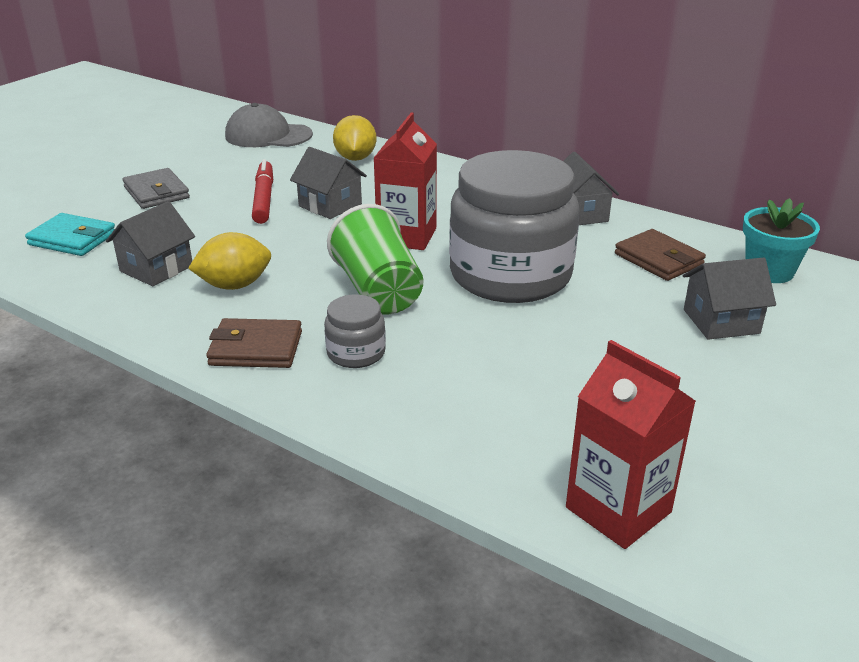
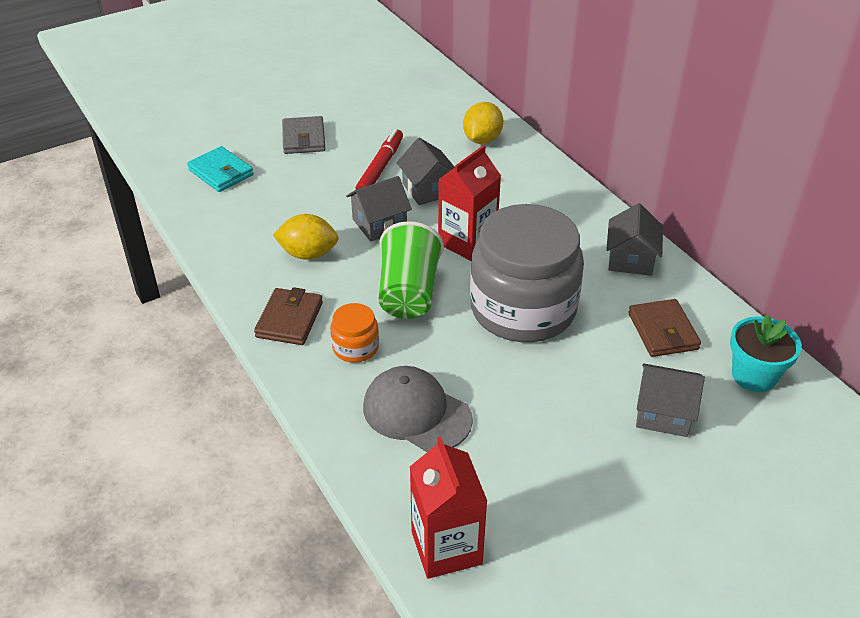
camera: 25 degrees right, 10 degrees up
(156, 268) = (263, 220): grey house -> grey house (379, 224)
(256, 348) = (289, 320): brown wallet -> brown wallet turned 75 degrees clockwise
(268, 135) = (426, 93): grey cap -> grey cap (416, 412)
(356, 353) = (355, 347): grey jar -> orange jar

